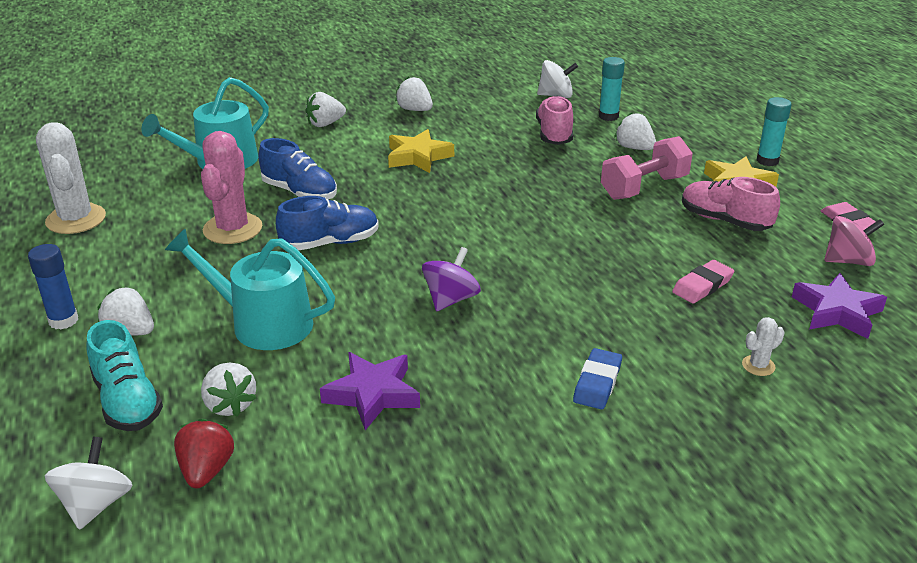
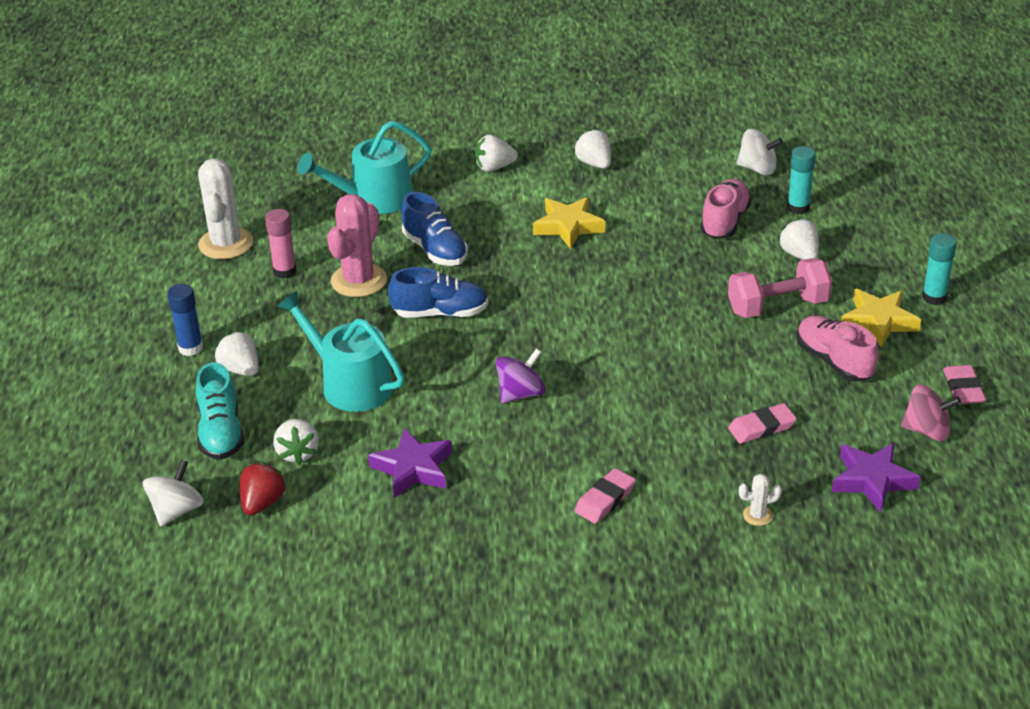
camera: 20 degrees right, 5 degrees up
(149, 233) = (284, 271): none -> pink glue stick
(597, 383) = (605, 499): blue eraser -> pink eraser

